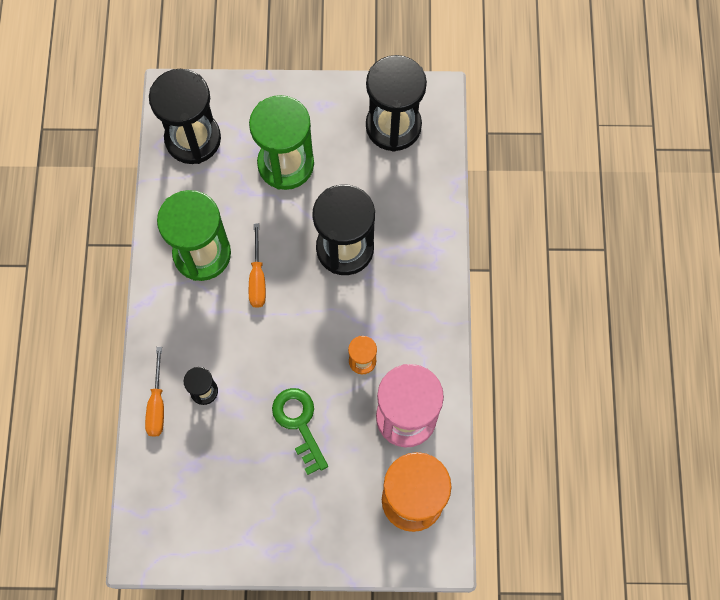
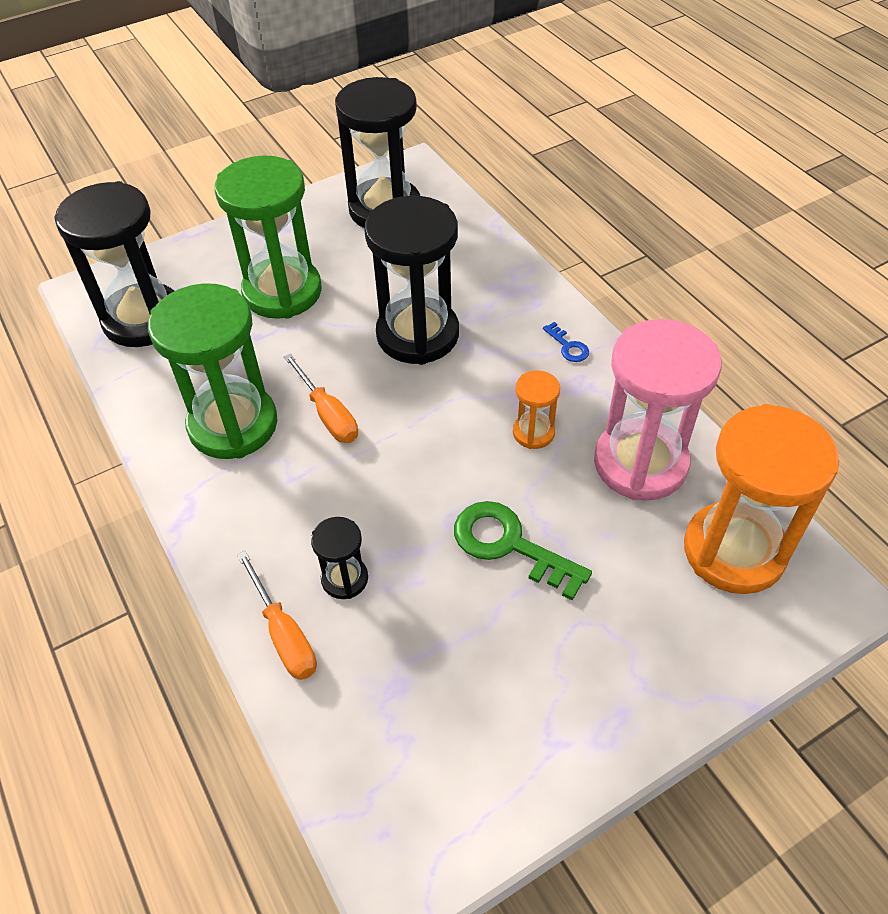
camera: 30 degrees left, 20 degrees down
(427, 311) = (568, 346): none -> blue key

